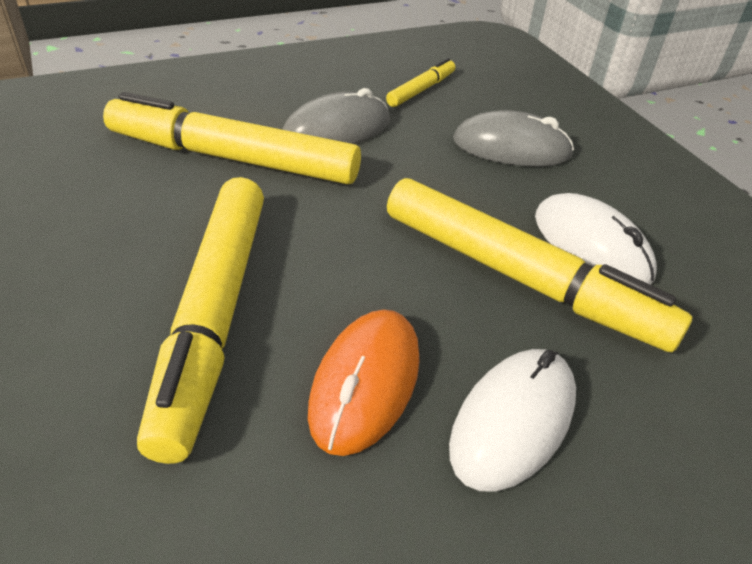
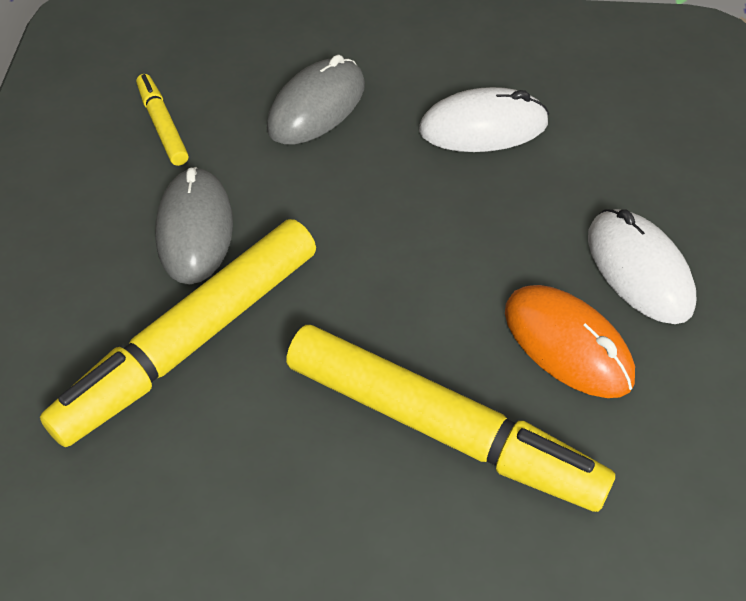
camera: 60 degrees left, 10 degrees up
(519, 277) = (497, 192): yellow marker -> none

